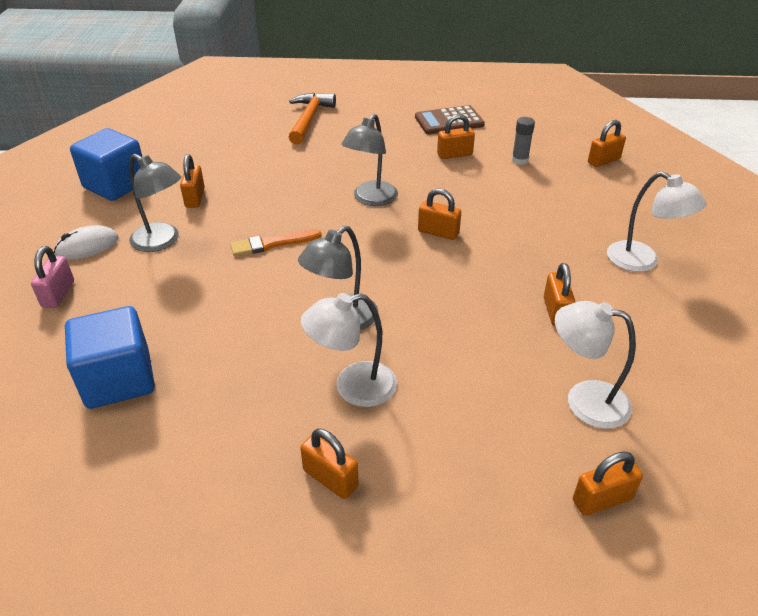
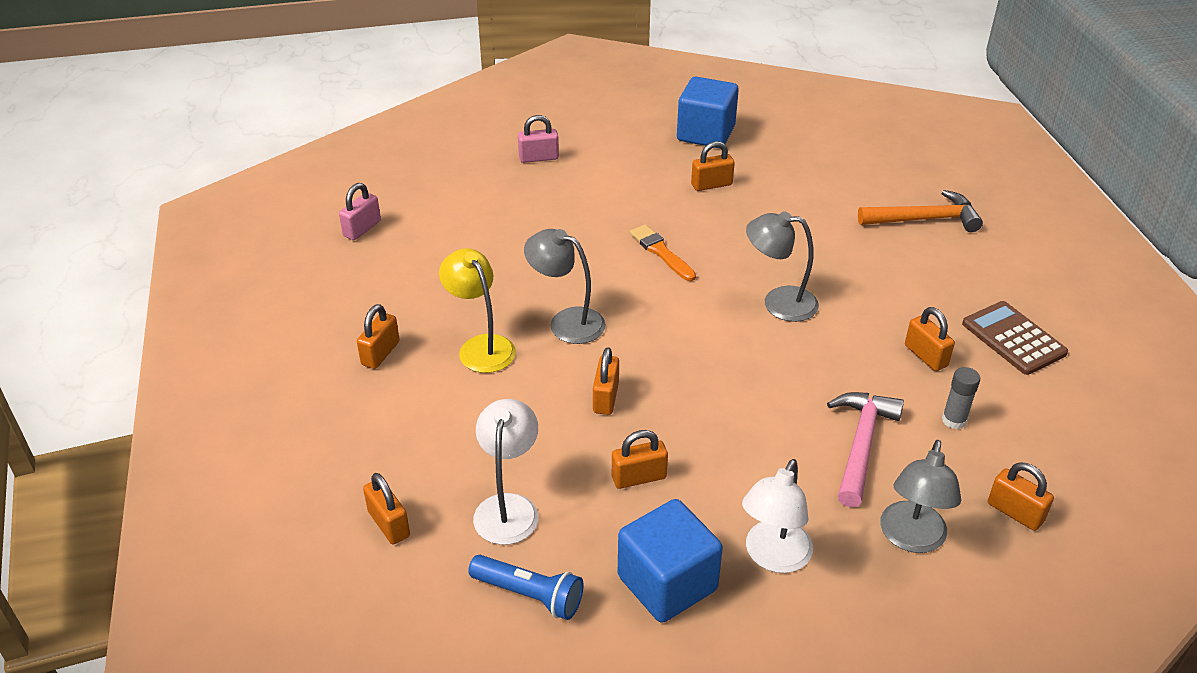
camera: 75 degrees right, 0 degrees up
(73, 473) = (362, 229): none -> pink padlock
(87, 246) = (606, 150): white mouse -> none
(119, 380) = (453, 219): blue cube -> blue cube (667, 583)
(162, 241) = (632, 187): grey lamp -> grey lamp (911, 539)
(353, 387) = (481, 346): white lamp -> yellow lamp
(438, 232) = (741, 366): orange padlock -> orange padlock (606, 398)
(536, 200) = (861, 445): none -> pink hammer
(688, 402) = (529, 595): none -> blue flashlight

